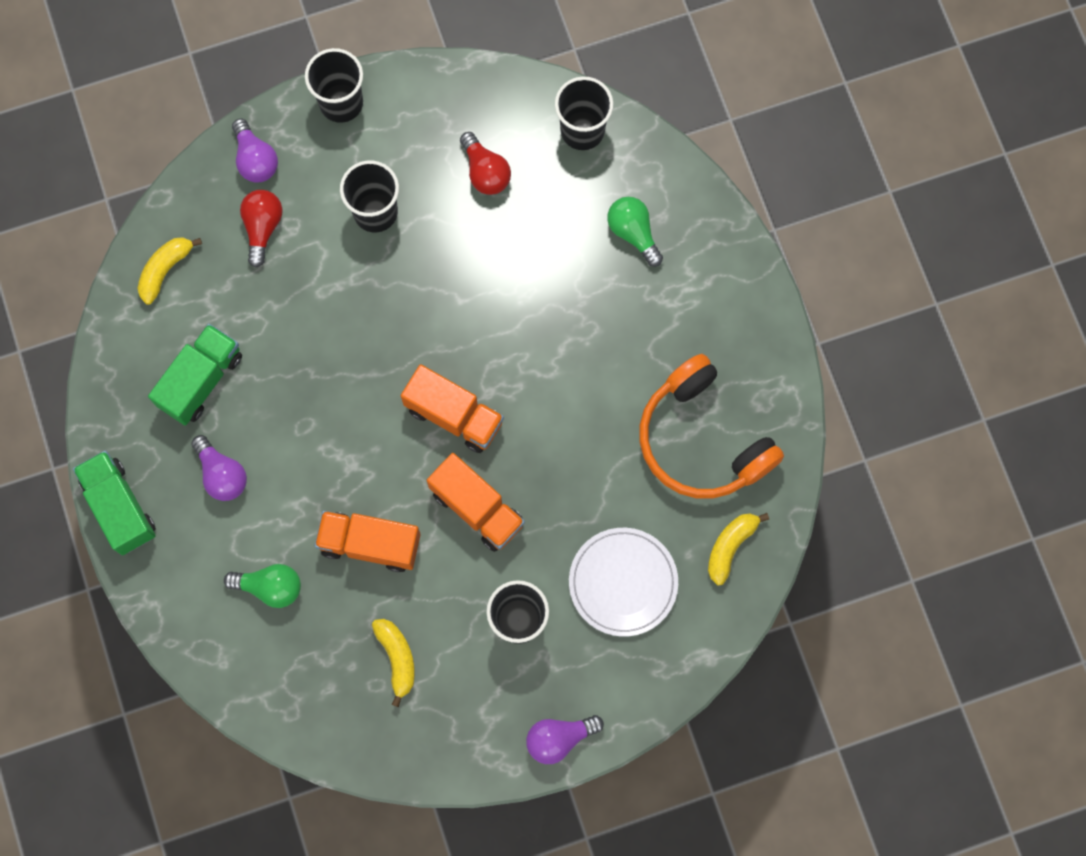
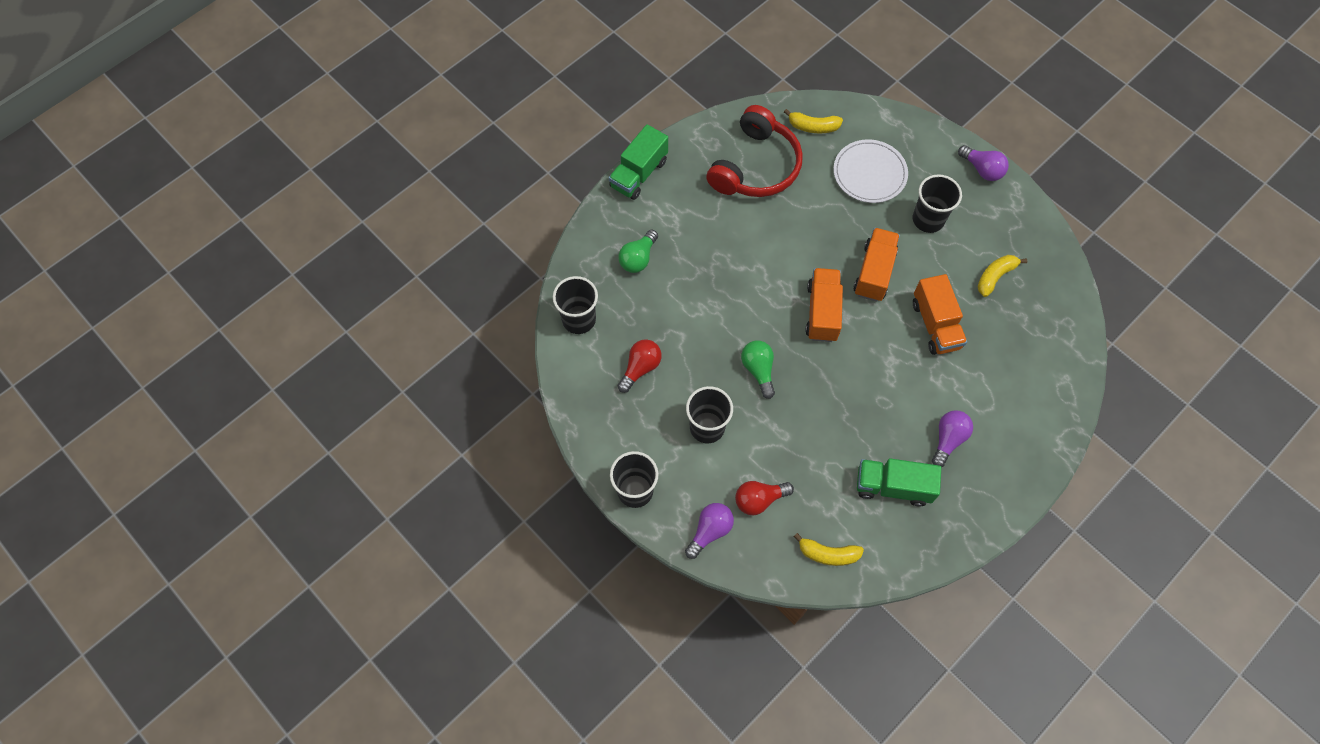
camera: 115 degrees left, 10 degrees down
(119, 507) = (1011, 497): green truck -> green truck (639, 174)
(270, 587) = (1001, 372): green light bulb -> green light bulb (758, 370)
(701, 440) = (756, 166): orange headphones -> red headphones

